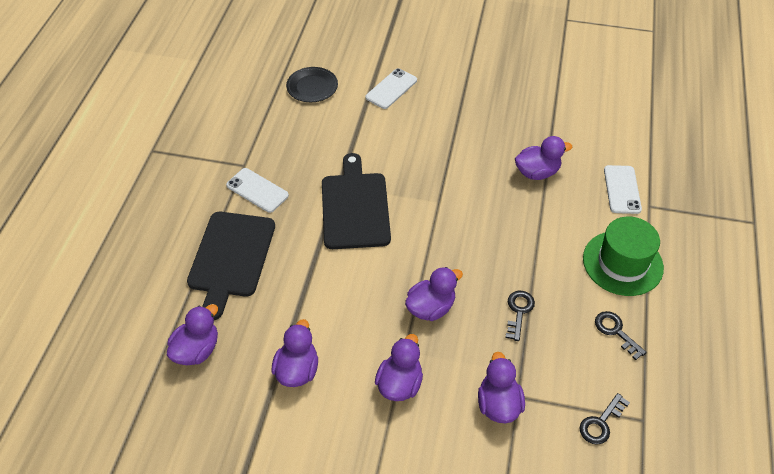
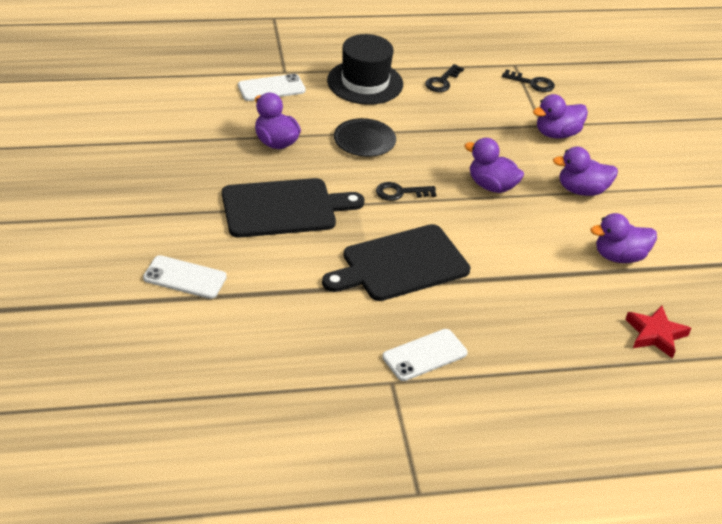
camera: 115 degrees left, 10 degrees down
(197, 350) = (655, 334): purple duck -> red star
(231, 258) = (533, 346): black cutting board -> black cutting board (284, 208)
(257, 190) = (424, 355): white phone -> white phone turned 45 degrees clockwise
(312, 86) = (211, 357): black plate -> black plate (364, 140)
(519, 311) = (458, 134): black key -> black key (400, 192)
(622, 263) = (365, 82): green hat -> black hat

